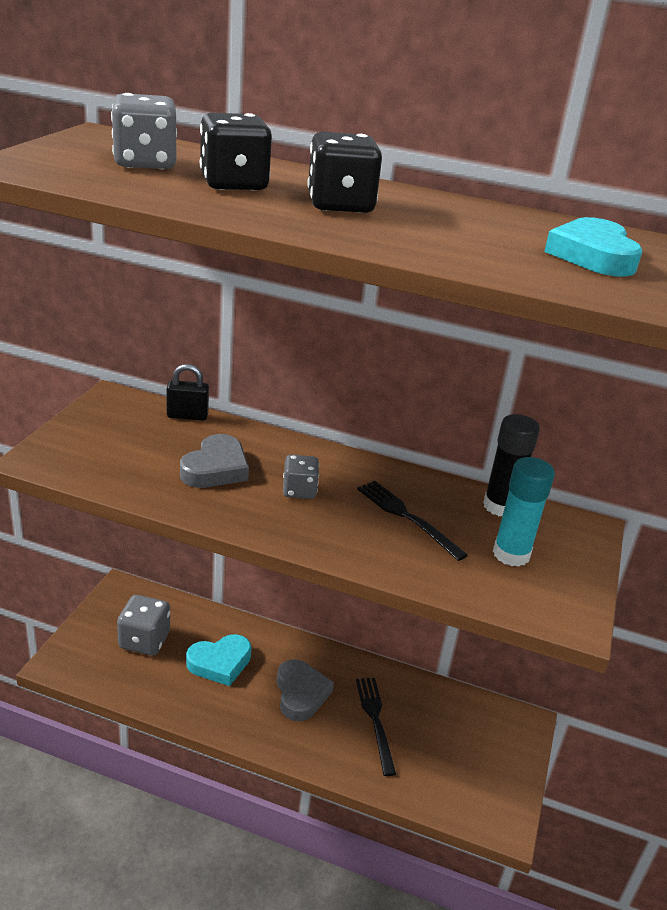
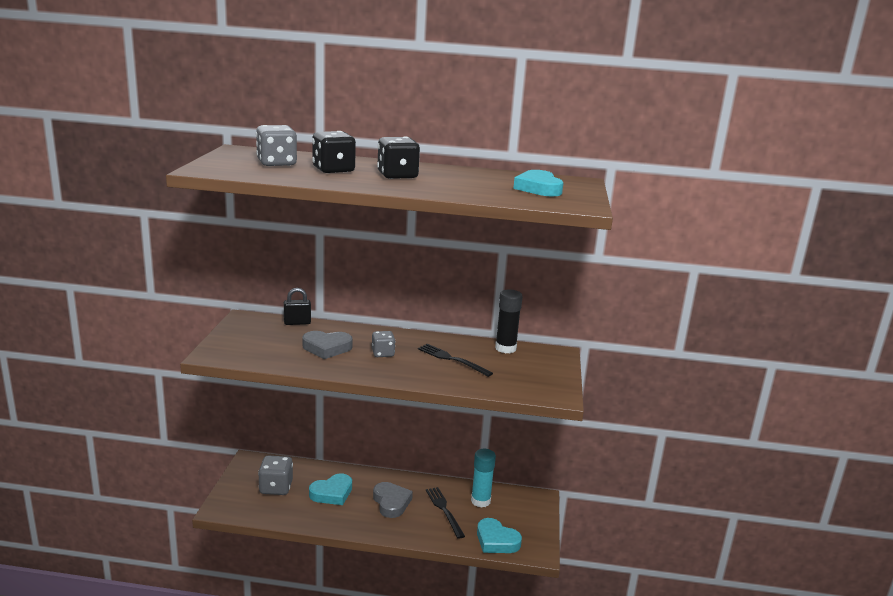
camera: 10 degrees left, 10 degrees down
(215, 468) = (327, 348): grey heart -> grey heart turned 75 degrees clockwise
(442, 790) = (496, 540): none -> turquoise heart
(511, 554) = (517, 370): turquoise glue stick -> turquoise glue stick (480, 501)

